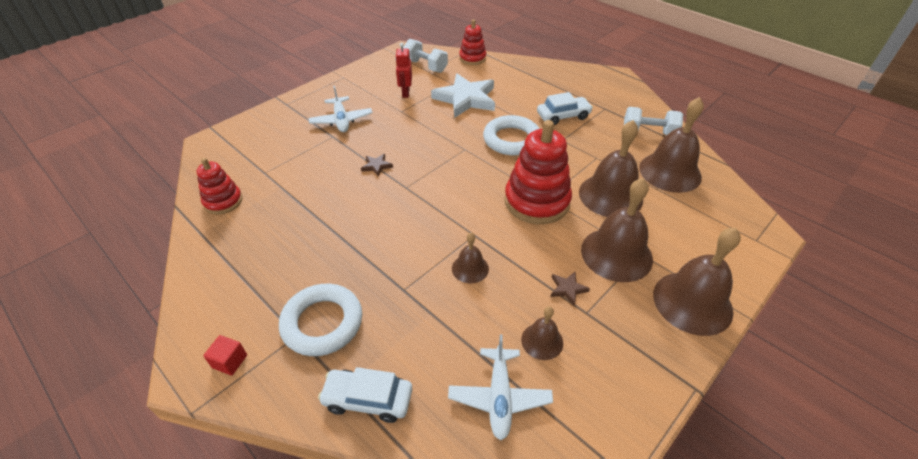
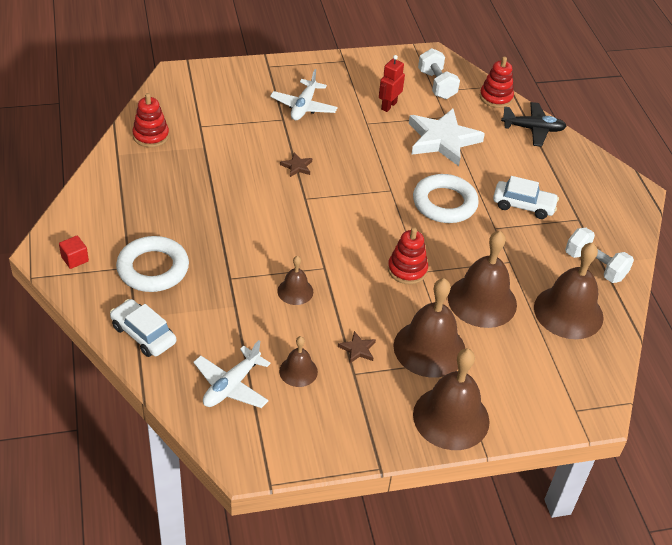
camera: 30 degrees right, 0 degrees up
(516, 67) = (533, 129): none -> black plane
(536, 201) = (407, 270): red stacking toy -> red stacking toy, size x0.57

